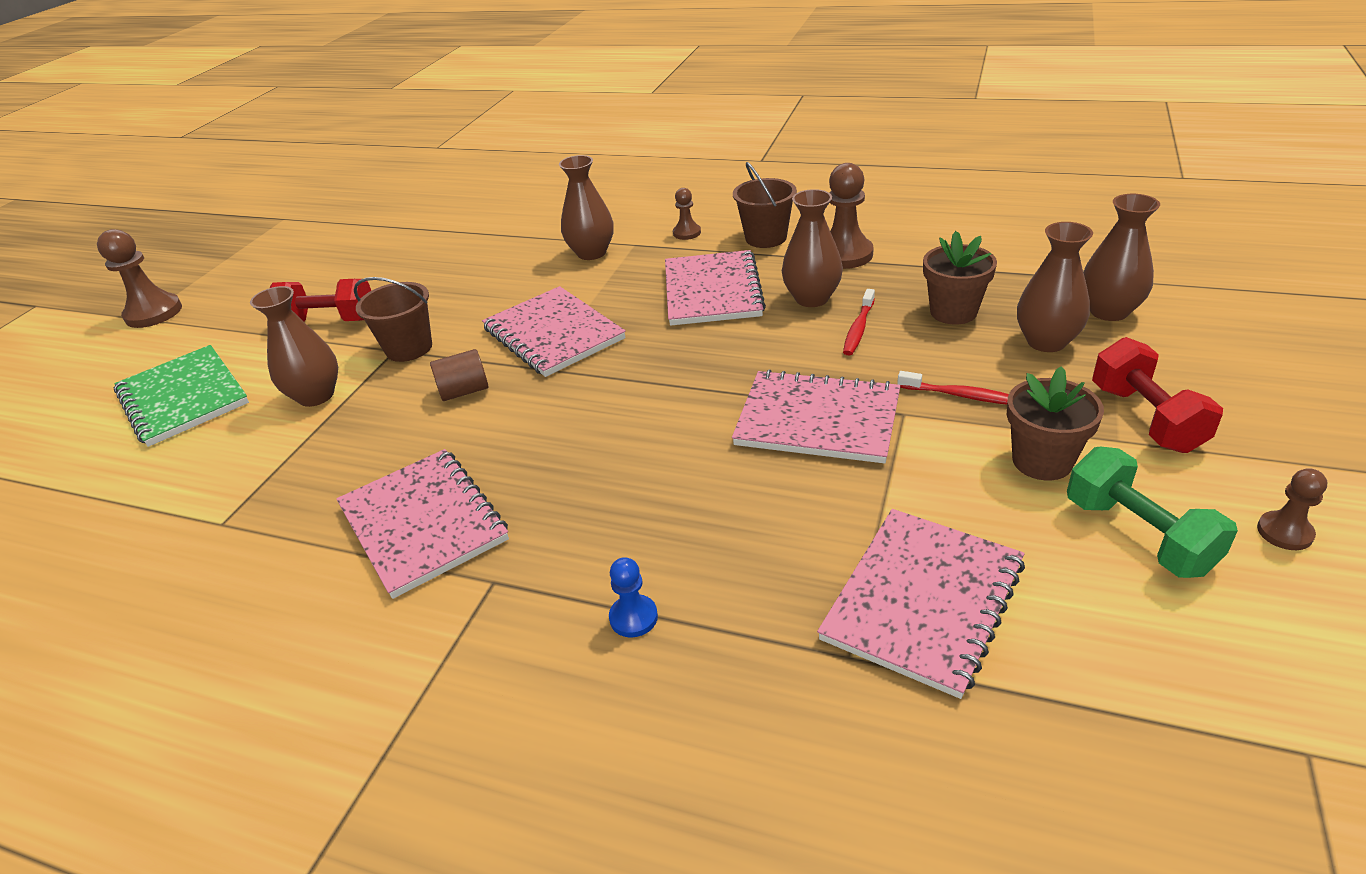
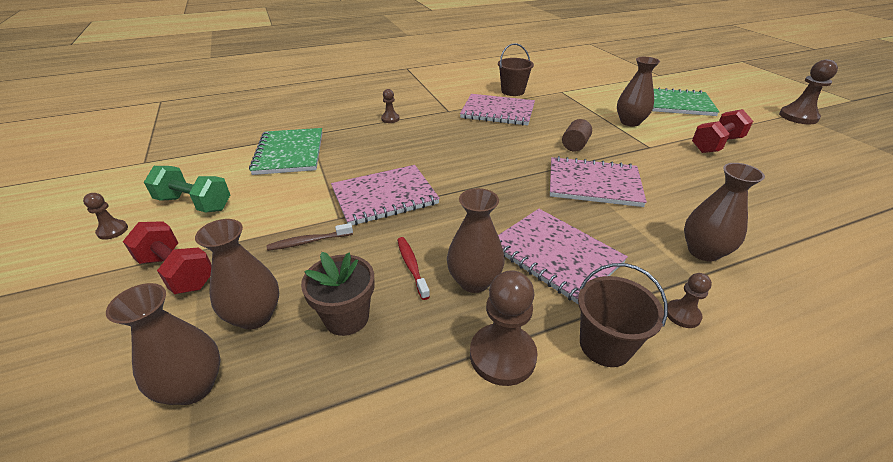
camera: 135 degrees right, 0 degrees up
(409, 348) = (645, 150): brown bucket -> brown bucket (512, 91)
(633, 617) = (390, 119): blue pawn -> brown pawn
(922, 601) = (290, 153): pink notebook -> green notebook
(960, 395) = (308, 242): red toothbrush -> brown toothbrush
(1042, 461) = (247, 220): brown flower pot -> none

